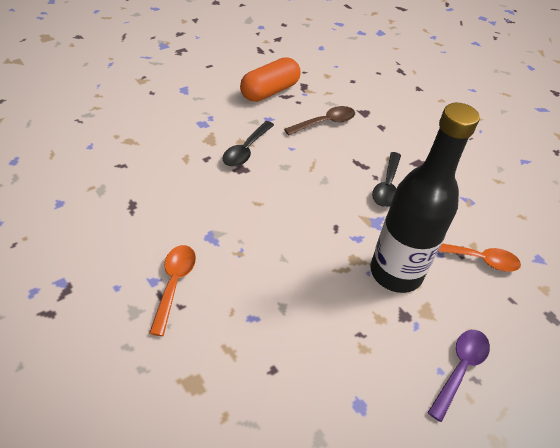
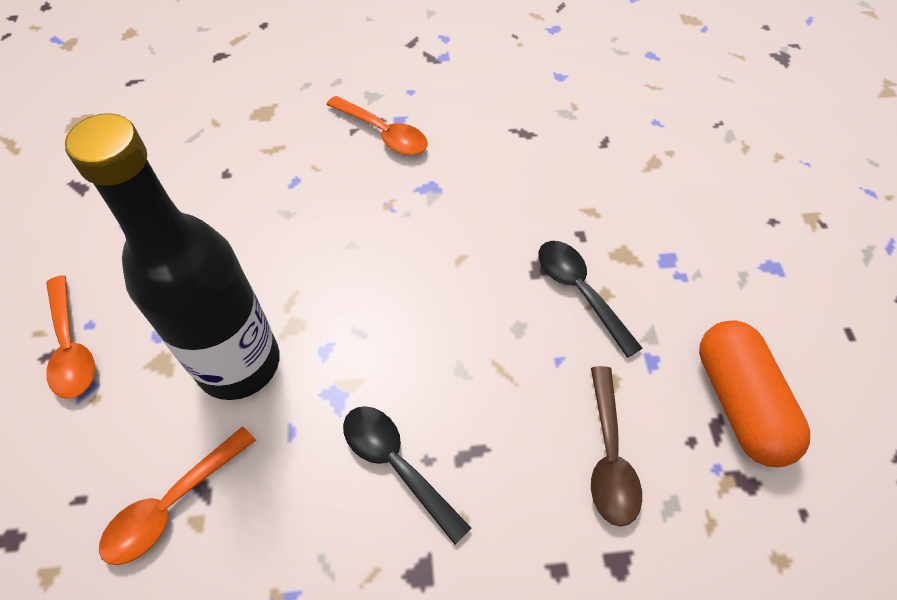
camera: 125 degrees right, 10 degrees up
(460, 369) = (71, 347): purple spoon -> orange spoon

